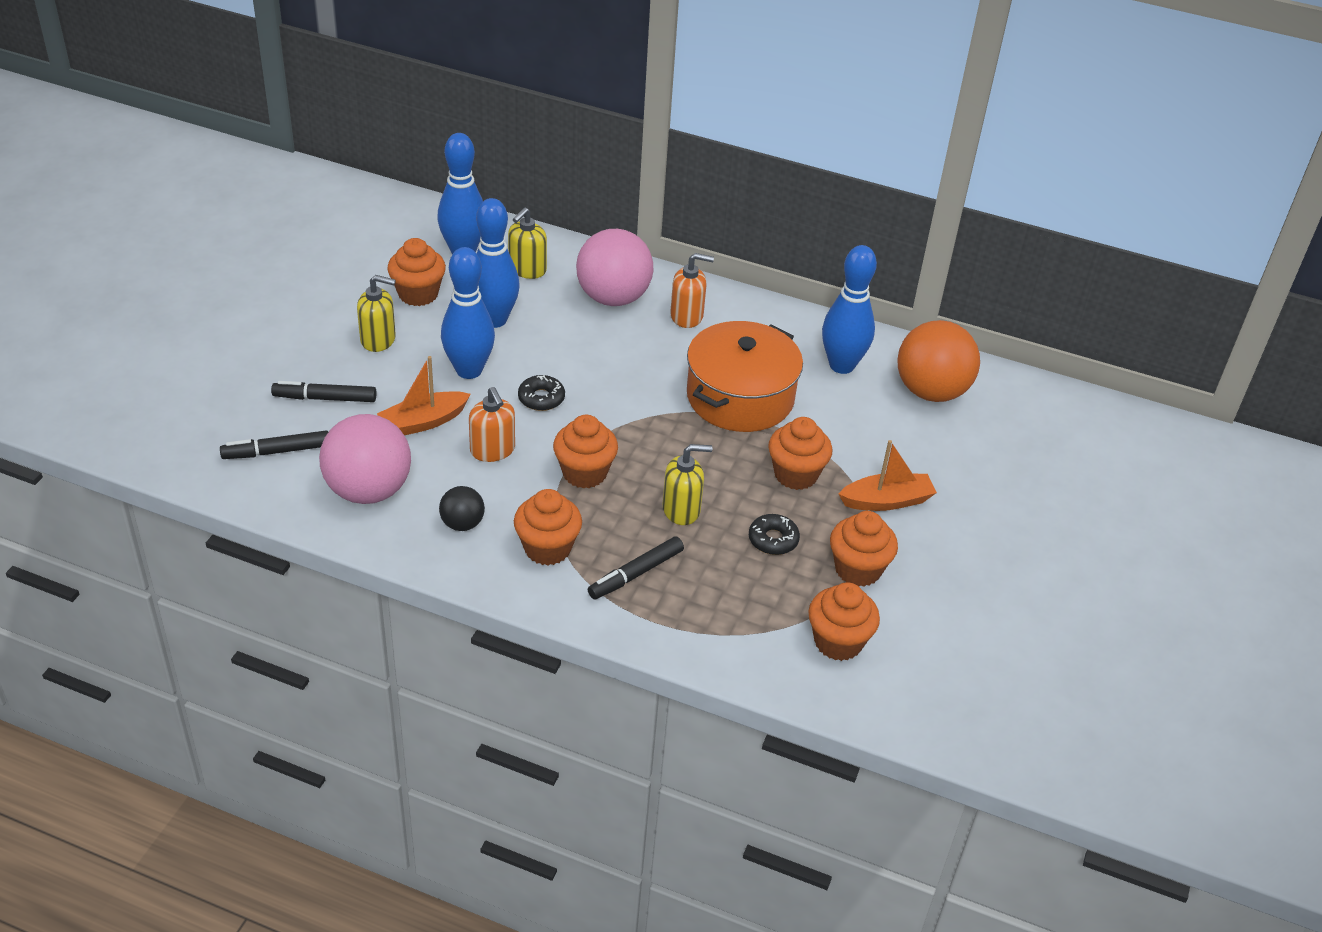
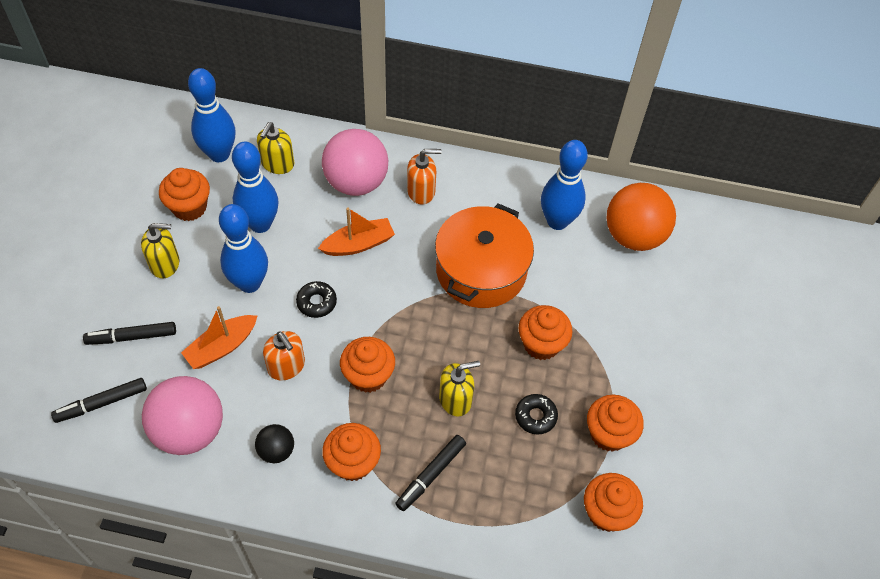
camera: 10 degrees left, 15 degrees up
(886, 501) = (618, 358): orange boat -> orange boat (358, 244)

